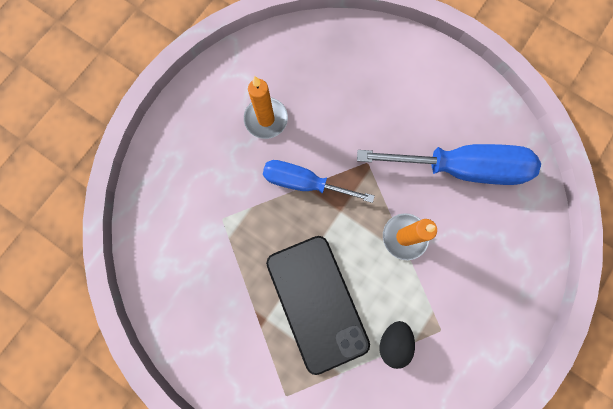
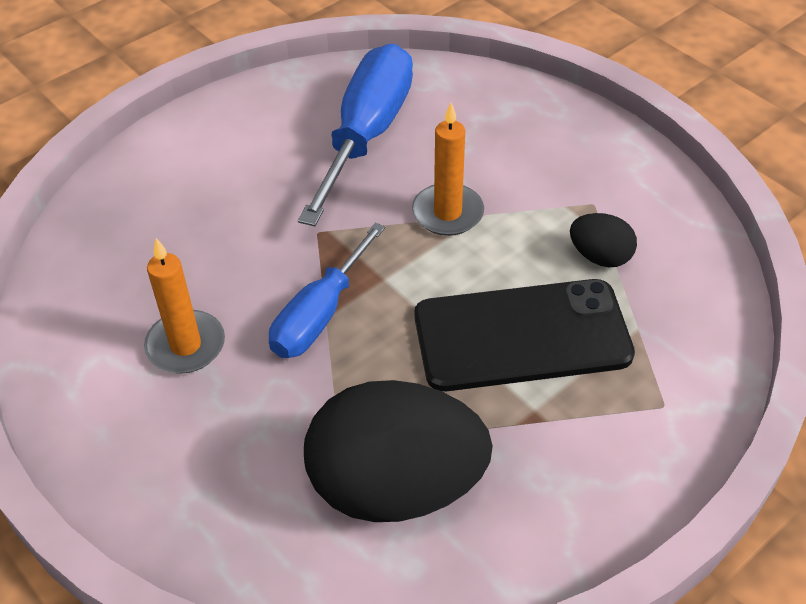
camera: 75 degrees left, 30 degrees down
(201, 254) = (396, 486): none -> black egg

